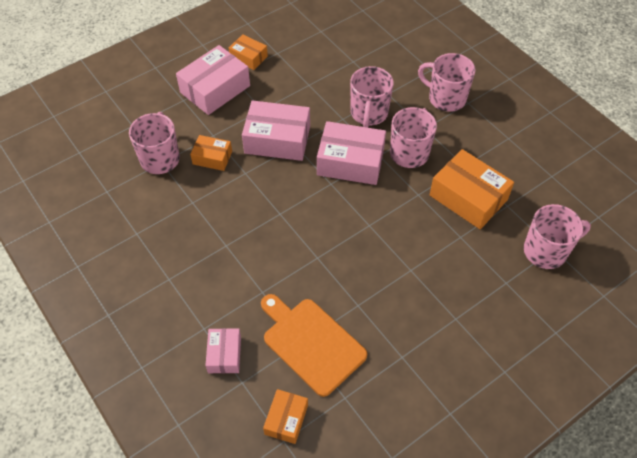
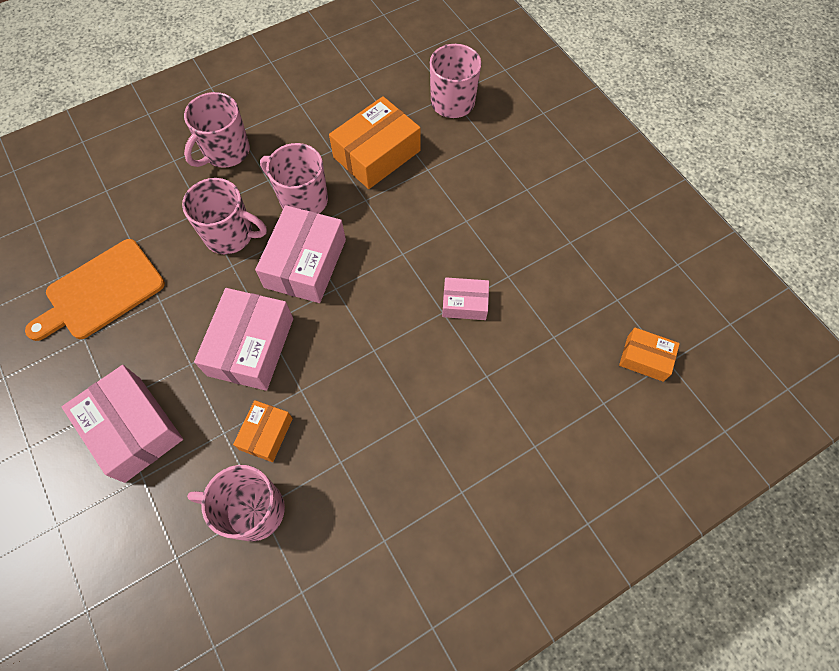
camera: 85 degrees left, 10 degrees up
(224, 354) = (569, 422): pink box -> pink box (464, 303)
(248, 57) = (80, 378): orange box -> none
(311, 343) = (555, 327): orange cutting board -> orange cutting board (101, 292)

